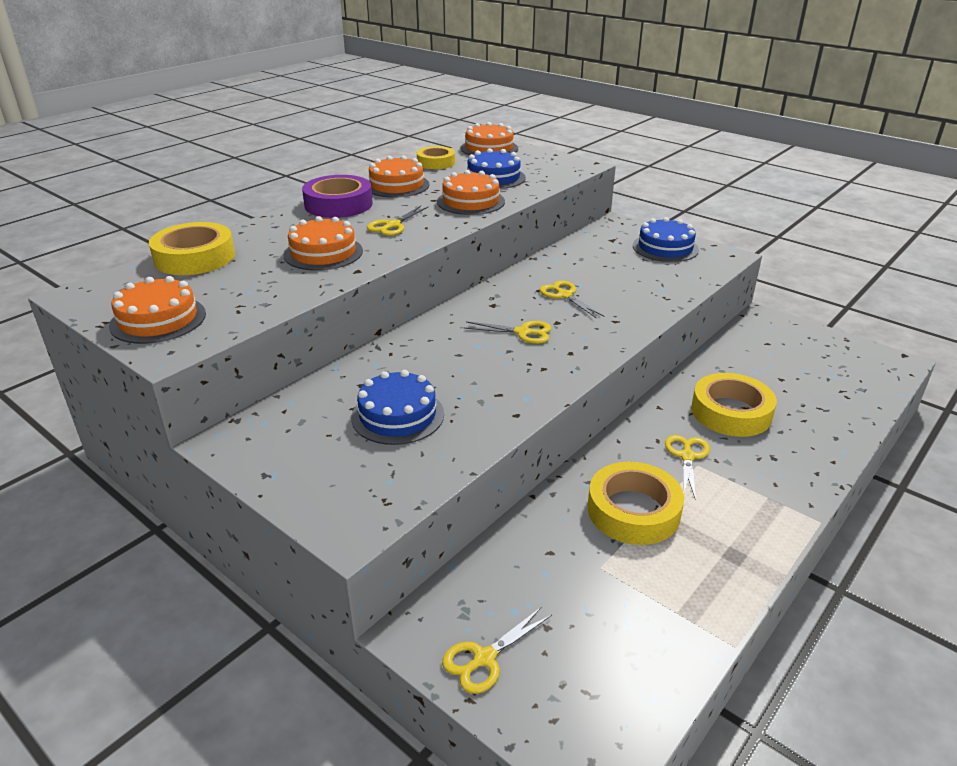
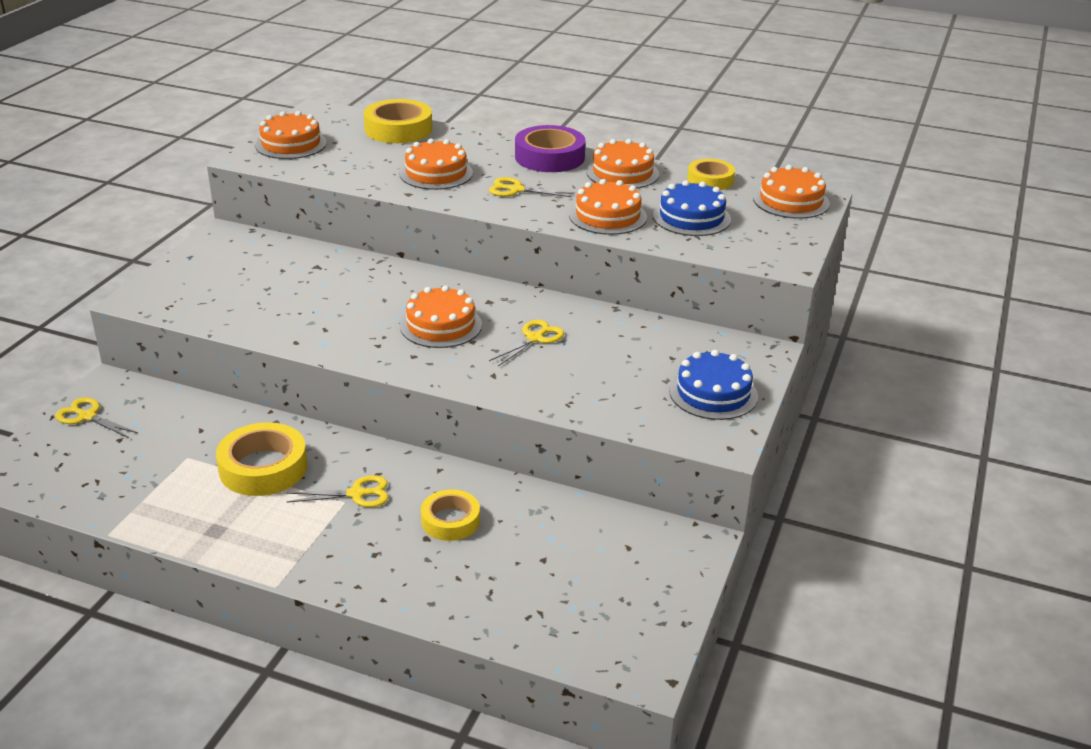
camera: 70 degrees right, 0 degrees up
(397, 415) = (277, 290): blue cake -> none
(523, 332) = (441, 325): yellow scissors -> orange cake
(731, 412) = (450, 521): yellow tape -> yellow tape, size x0.64

